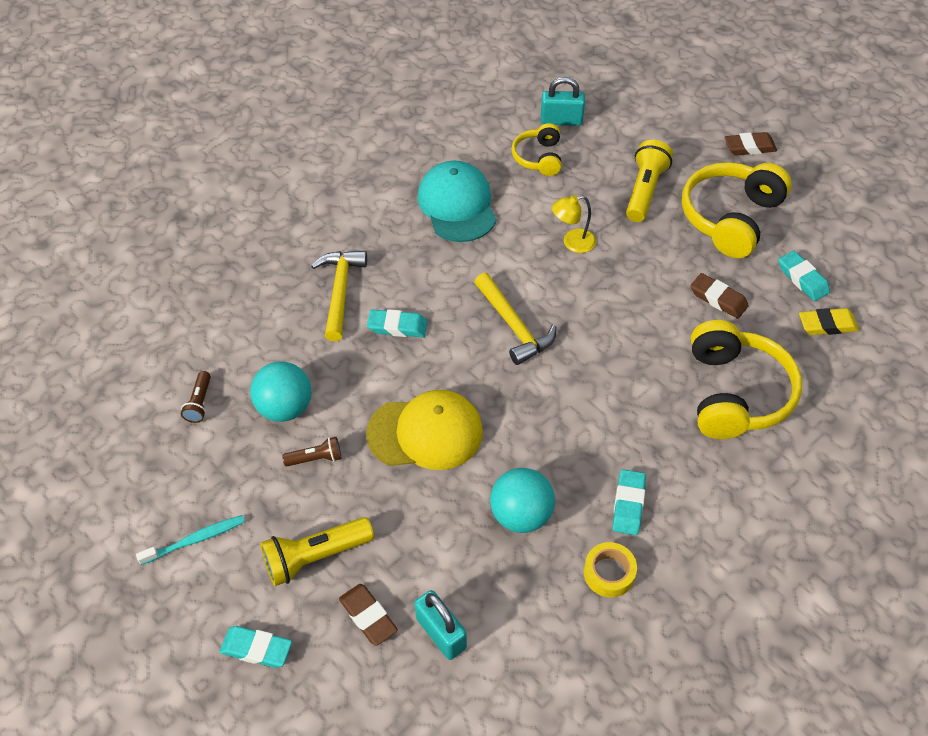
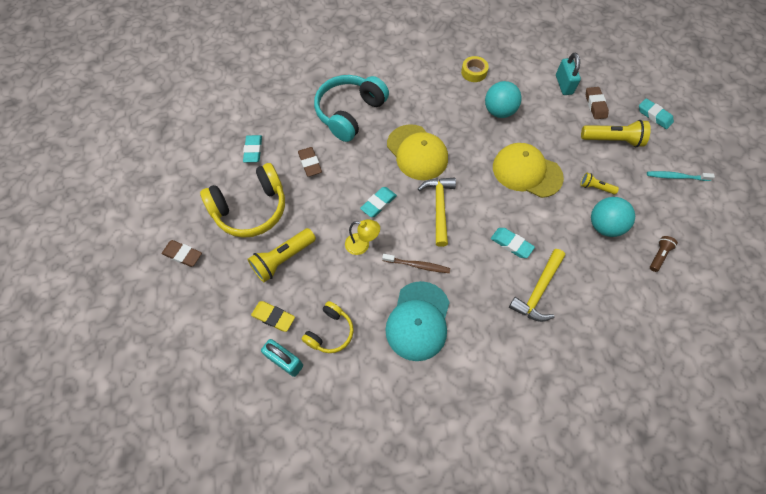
camera: 150 degrees left, 10 degrees up
(316, 458) = (595, 187): brown flashlight -> yellow flashlight
(494, 252) = (417, 265): none -> brown toothbrush
(595, 383) = (417, 152): none -> yellow cap
(628, 504) = (444, 92): turquoise eraser -> turquoise eraser (378, 203)
(735, 393) = (350, 113): yellow headphones -> turquoise headphones
(827, 325) = (269, 121): yellow eraser -> yellow eraser (273, 317)

